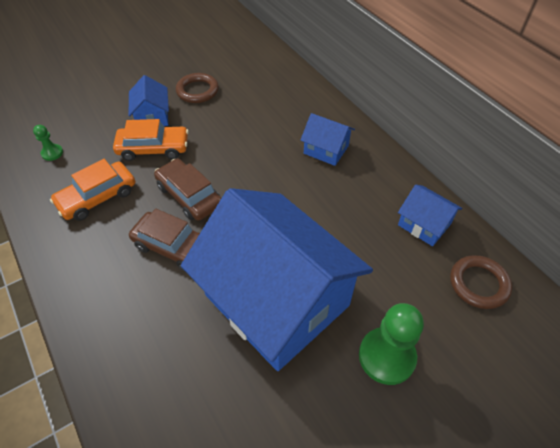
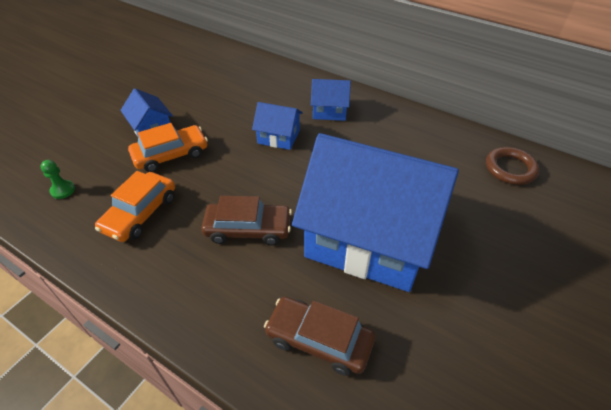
camera: 25 degrees left, 5 degrees down
(189, 196) = (233, 182): brown car -> brown car (319, 340)
(197, 91) = (182, 97): brown ring -> none
(386, 356) = (484, 245): green pawn -> none
(424, 224) = (443, 141): blue house -> blue house (278, 137)

